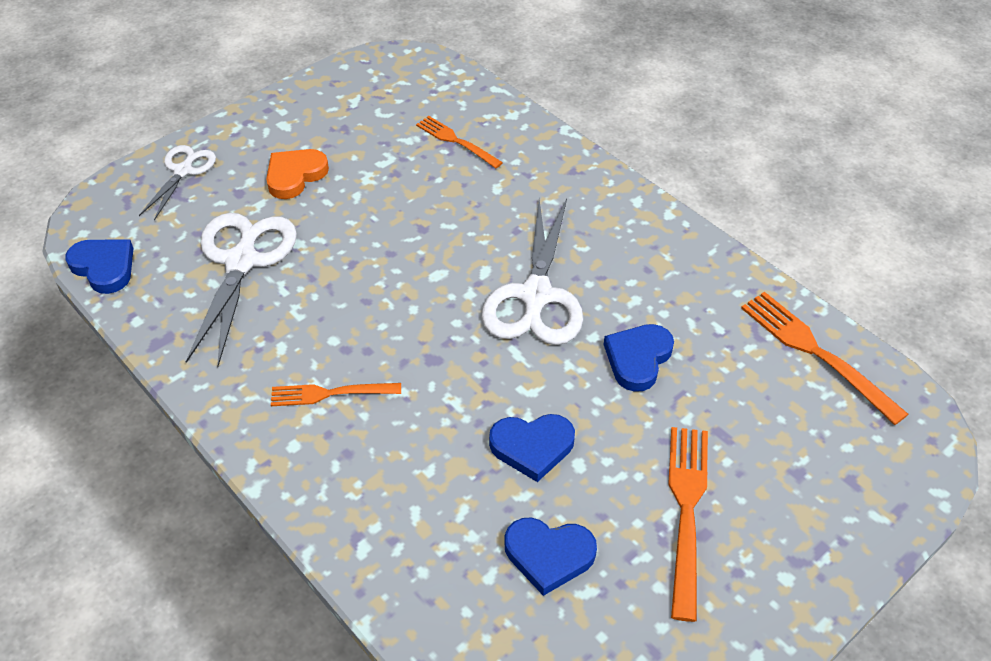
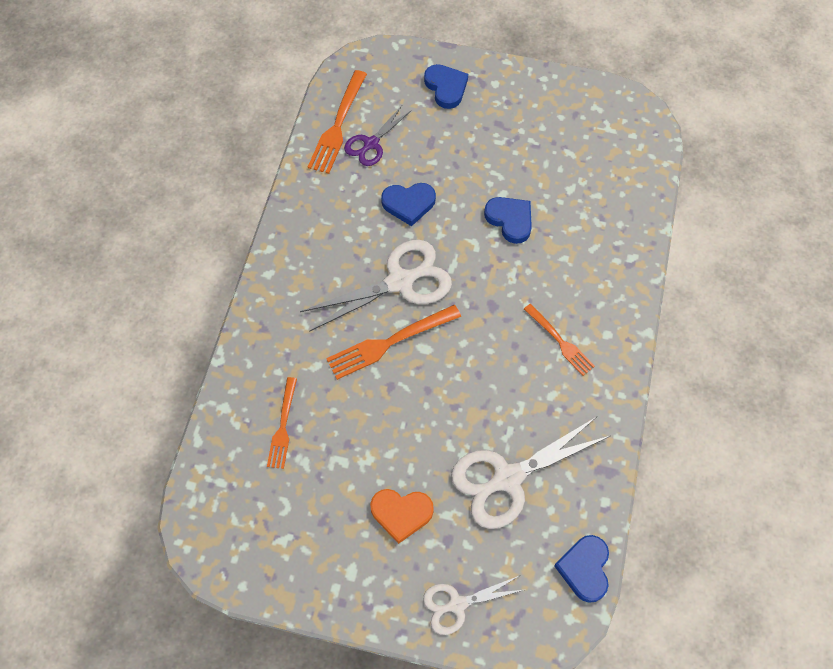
camera: 125 degrees left, 15 degrees up
(549, 555) = (565, 178): blue heart -> blue heart (446, 87)
(686, 511) = (491, 136): orange fork -> orange fork (389, 342)
(762, 370) = (371, 144): none -> purple scissors

